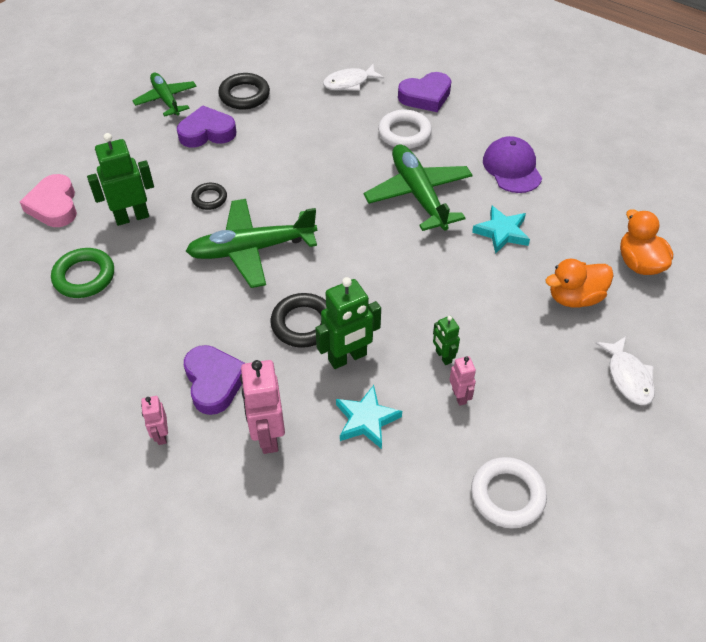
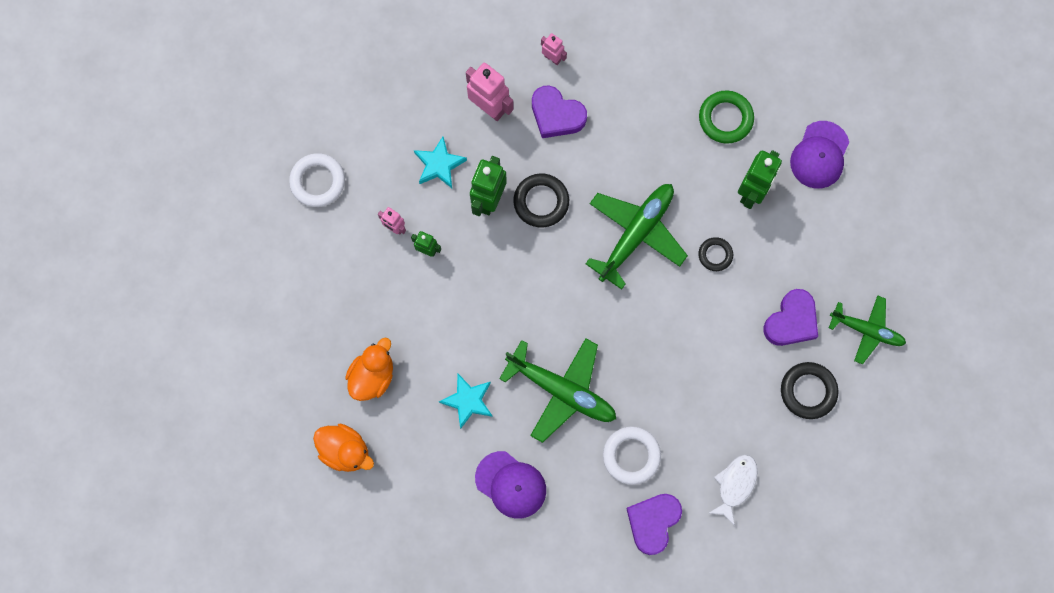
camera: 140 degrees right, 25 degrees up
(54, 206) = (819, 155): pink heart -> purple cap
(628, 377) = (295, 330): white fish -> none

